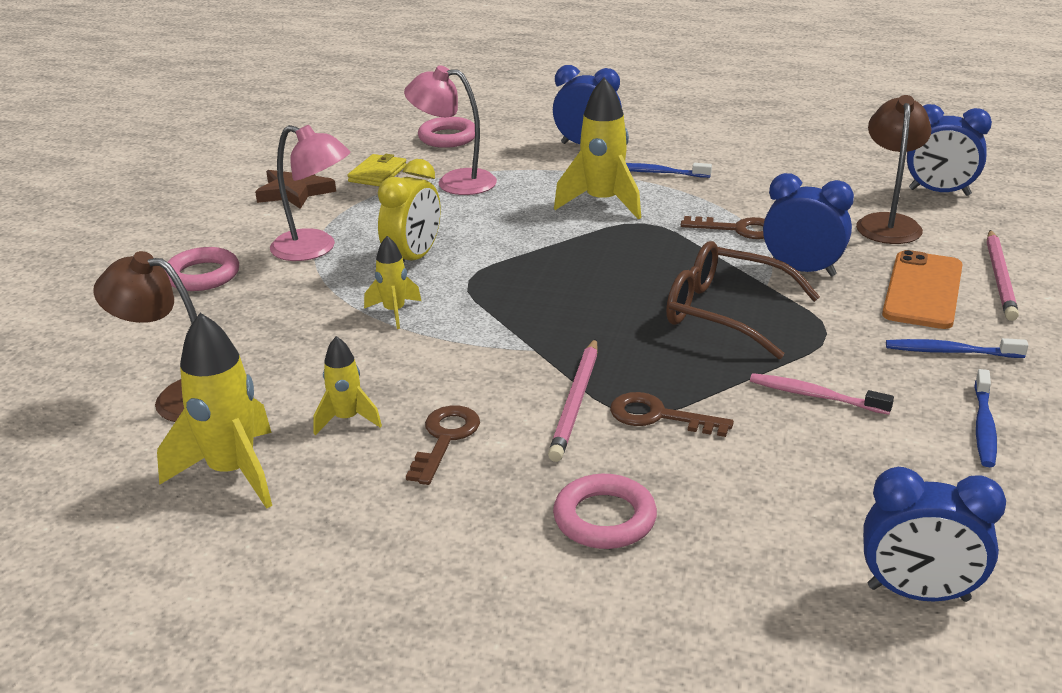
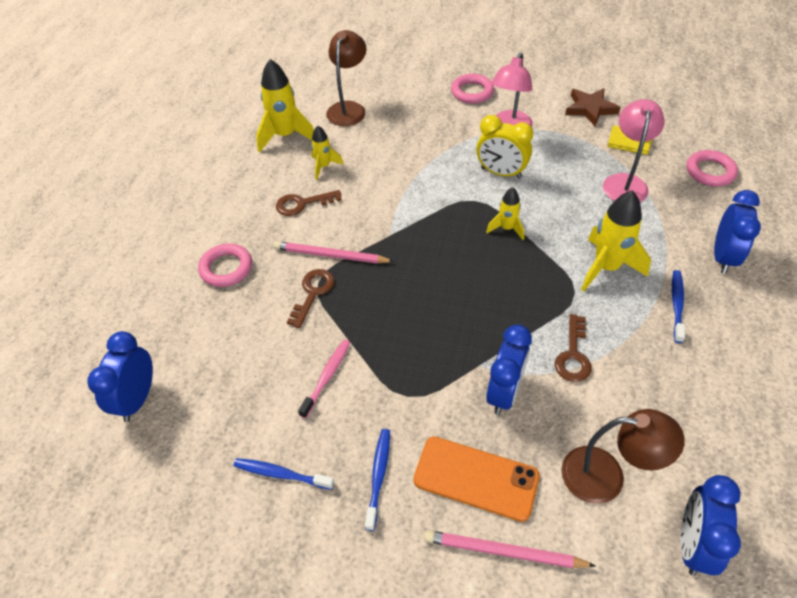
camera: 90 degrees right, 20 degrees up
(394, 312) = (432, 172): yellow rocket -> yellow rocket (506, 228)
(445, 439) = (302, 204): brown key -> brown key turned 150 degrees clockwise
(725, 312) = (436, 335): brown glasses -> none

